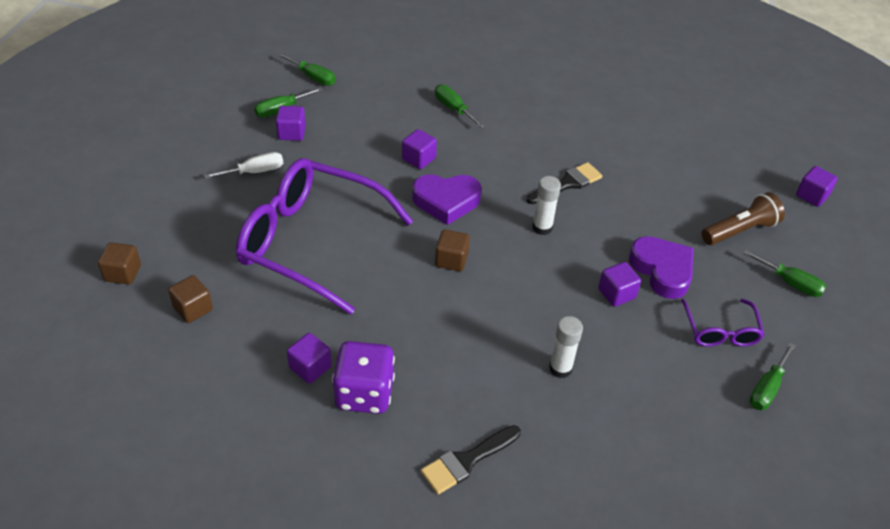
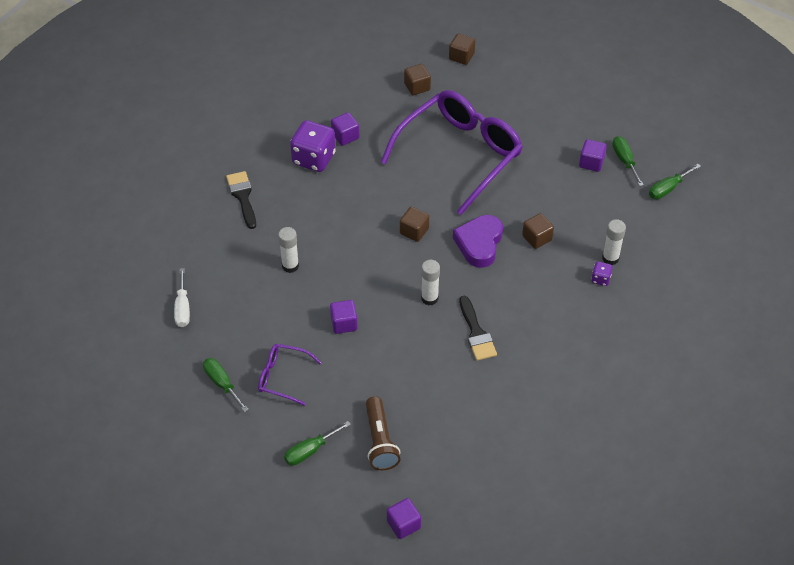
camera: 110 degrees right, 5 degrees up
(255, 172) = (548, 134): white screwdriver -> white screwdriver (182, 308)
(419, 159) = (537, 238): purple cube -> brown cube
(423, 105) = (610, 258): none -> white glue stick
(453, 108) = (600, 279): green screwdriver -> purple dice
(662, 270) = (356, 363): purple heart -> none

